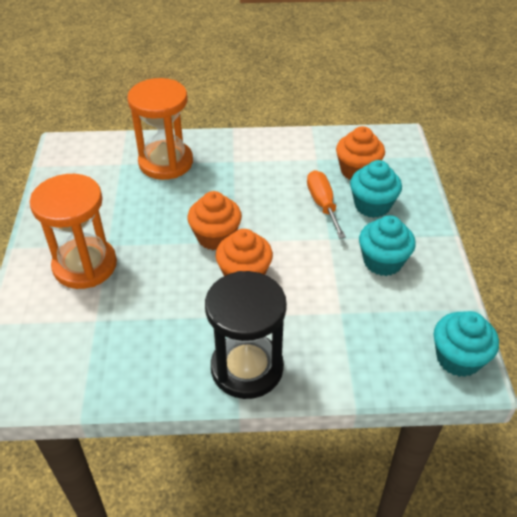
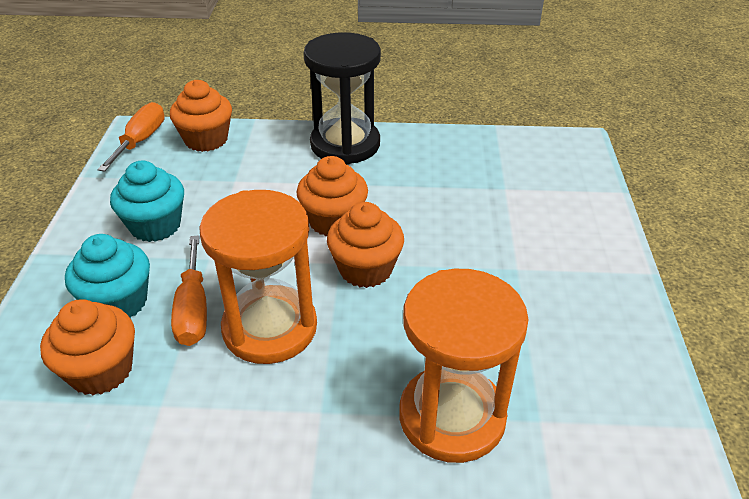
camera: 175 degrees left, 5 degrees down
(85, 265) = (539, 243): orange hourglass -> orange hourglass (270, 328)
(392, 365) = (206, 140): none -> orange cupcake
(458, 358) = (141, 141): turquoise cupcake -> orange screwdriver

